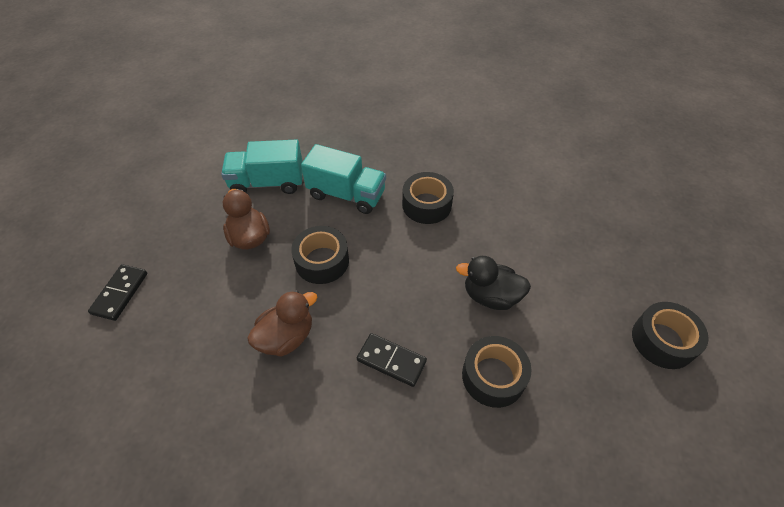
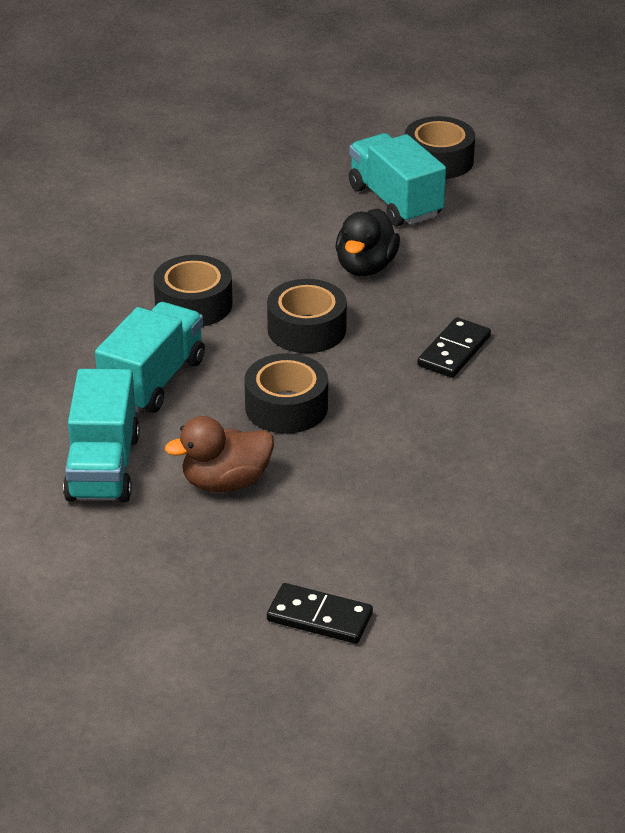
camera: 85 degrees left, 15 degrees down
(286, 337) = (413, 438): brown duck -> none
(493, 376) = (478, 278): black tape -> black tape (306, 329)
(586, 311) = (395, 201): none -> turquoise truck

